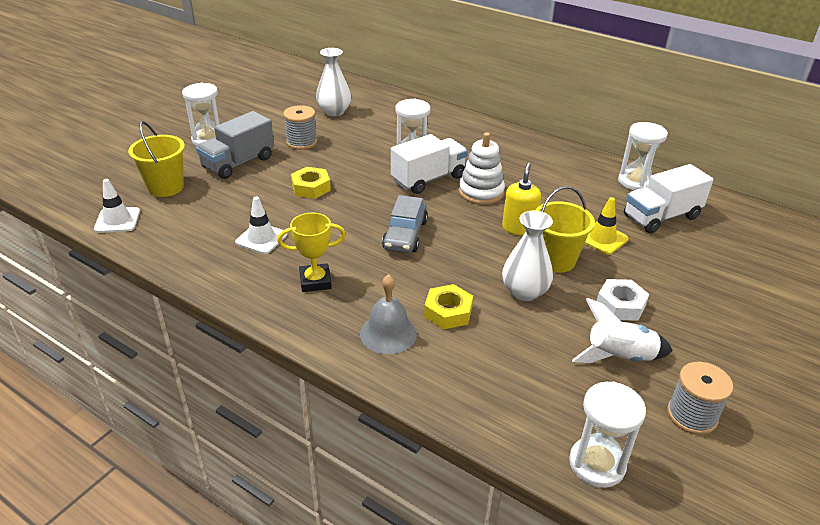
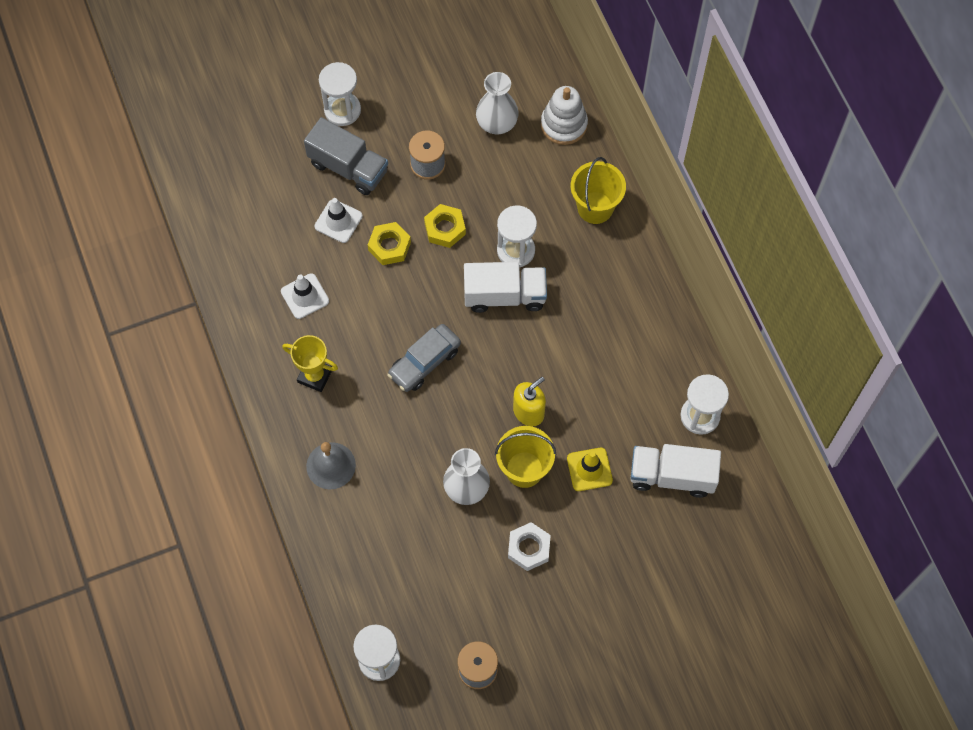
camera: 35 degrees right, 30 degrees up
(117, 220) = (204, 202): white traffic cone -> white traffic cone (338, 221)
(166, 187) = (265, 172): yellow bucket -> yellow bucket (595, 207)
(238, 163) = (348, 167): grey truck -> grey truck turned 135 degrees counterclockwise
(448, 312) = (390, 472): yellow nut -> yellow nut (445, 228)
(481, 192) = (537, 343): white stacking toy -> white stacking toy (564, 124)
(619, 357) = (477, 593): white rocket -> none

